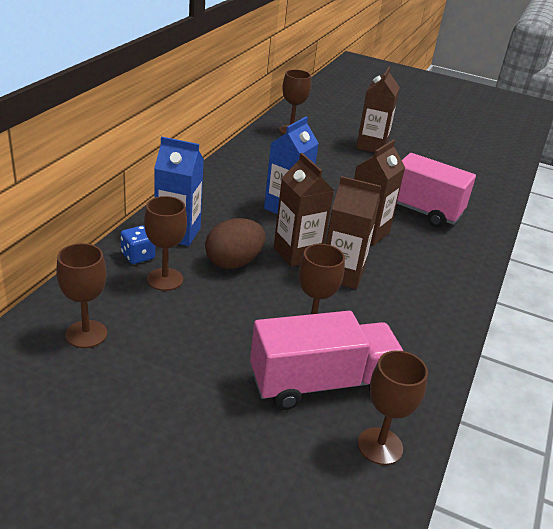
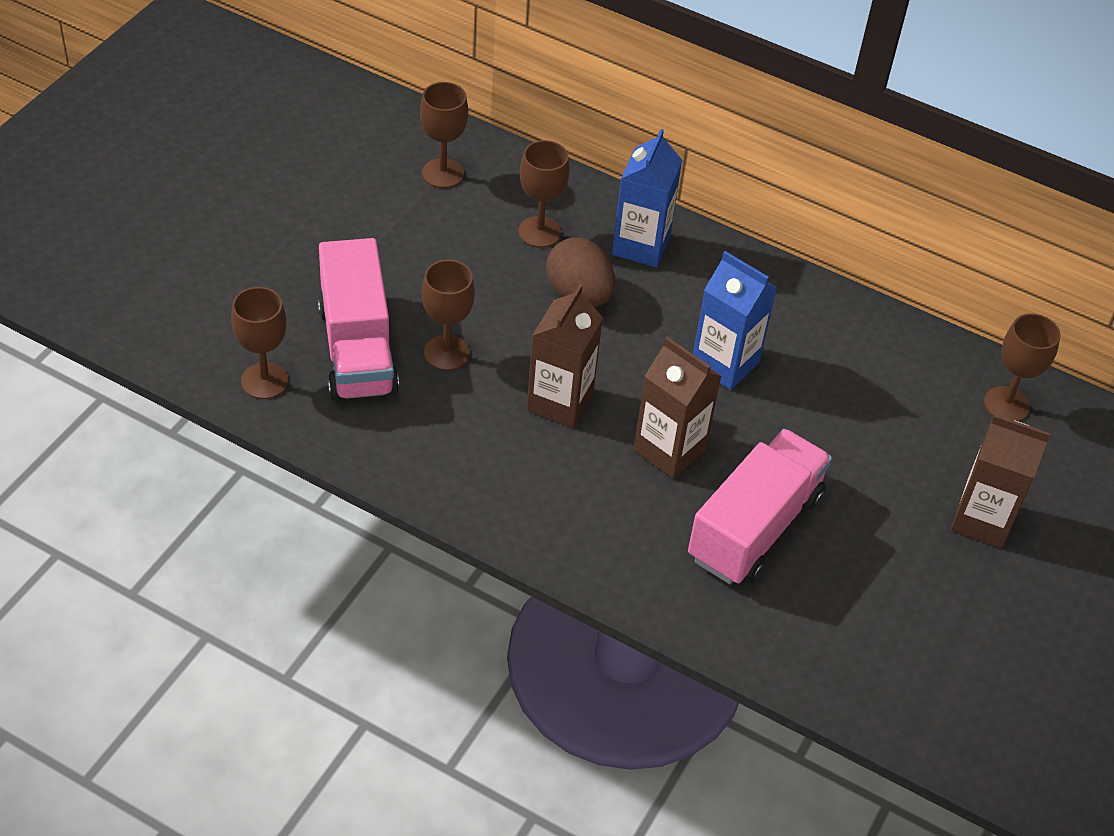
camera: 95 degrees right, 15 degrees up
(138, 256) = (585, 210): blue dice -> none
(297, 253) = (606, 361): brown carton -> none

